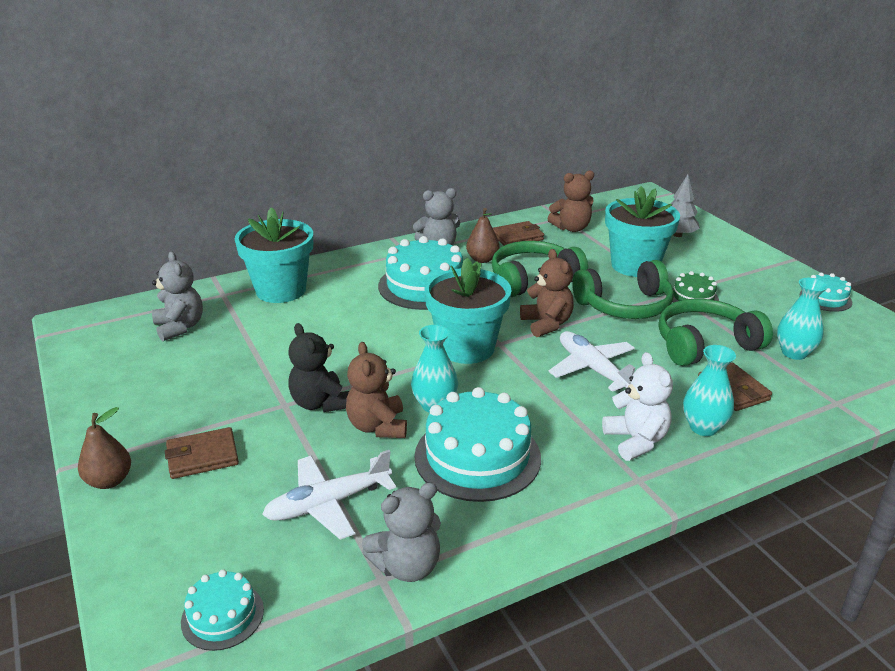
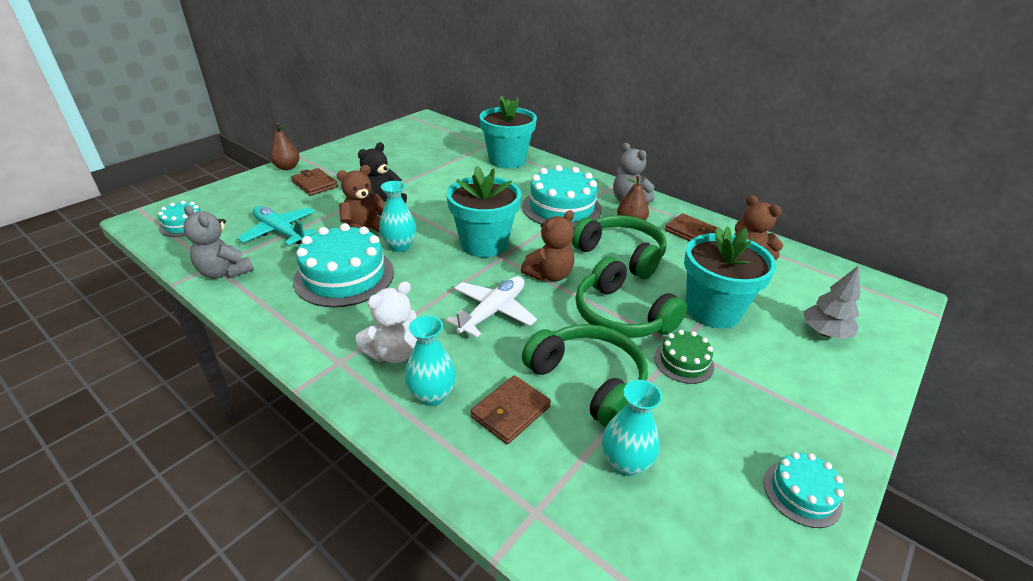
camera: 65 degrees right, 5 degrees up
(180, 327) = (440, 144): grey teddy bear -> none
(328, 504) = (280, 232): white plane -> turquoise plane

